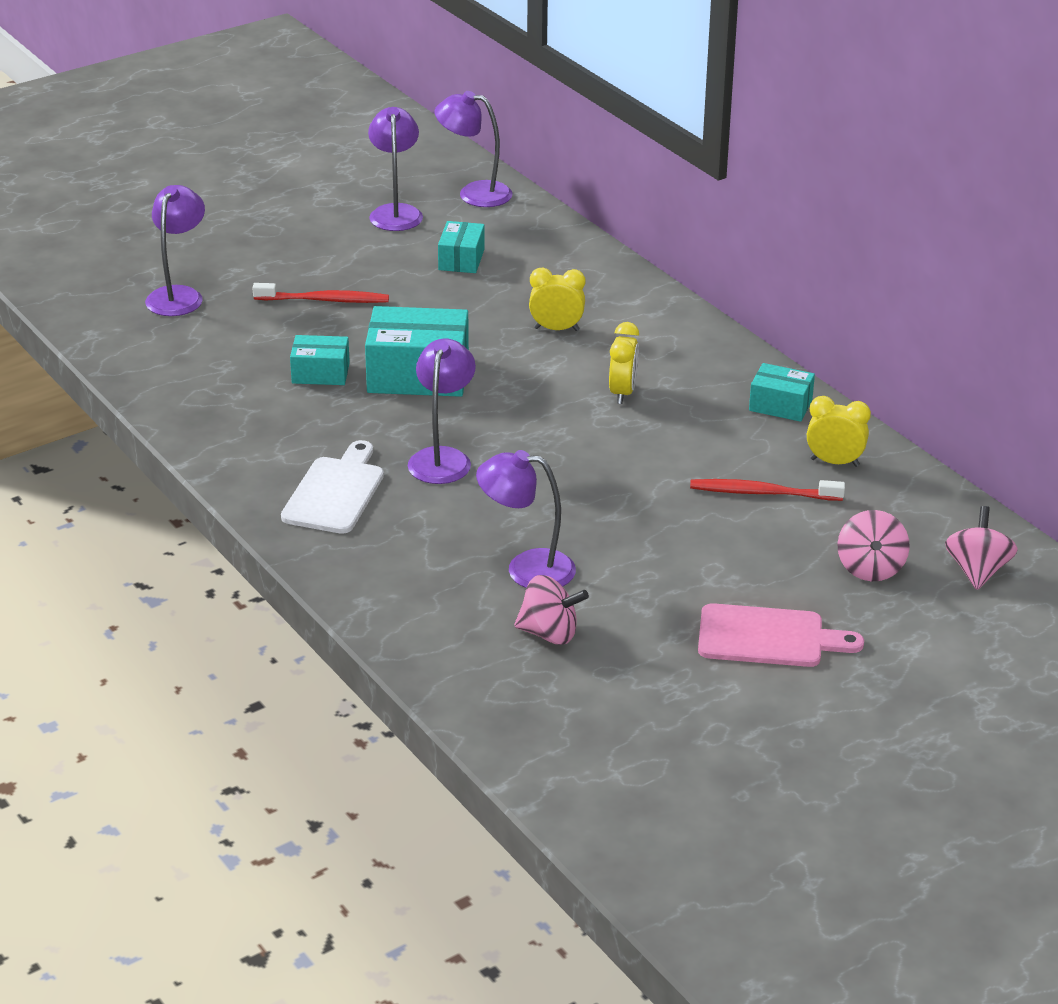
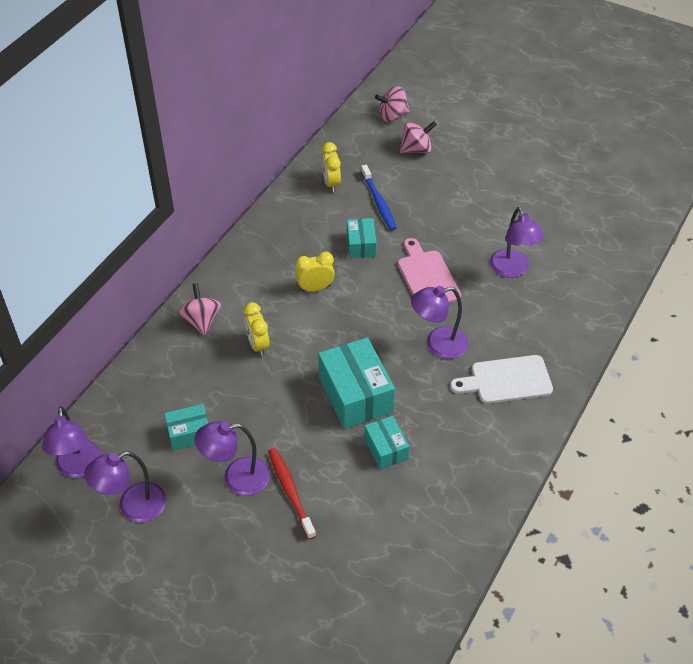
camera: 115 degrees left, 15 degrees up
(178, 295) = (335, 593): purple lamp -> purple lamp (236, 478)
(549, 633) = (555, 243): pink spinning top -> pink spinning top (201, 320)
(762, 493) = (378, 202): red toothbrush -> blue toothbrush
(768, 637) = (496, 169): pink cutting board -> pink cutting board (427, 277)
(780, 405) = (287, 218): turquoise box -> turquoise box (361, 245)

